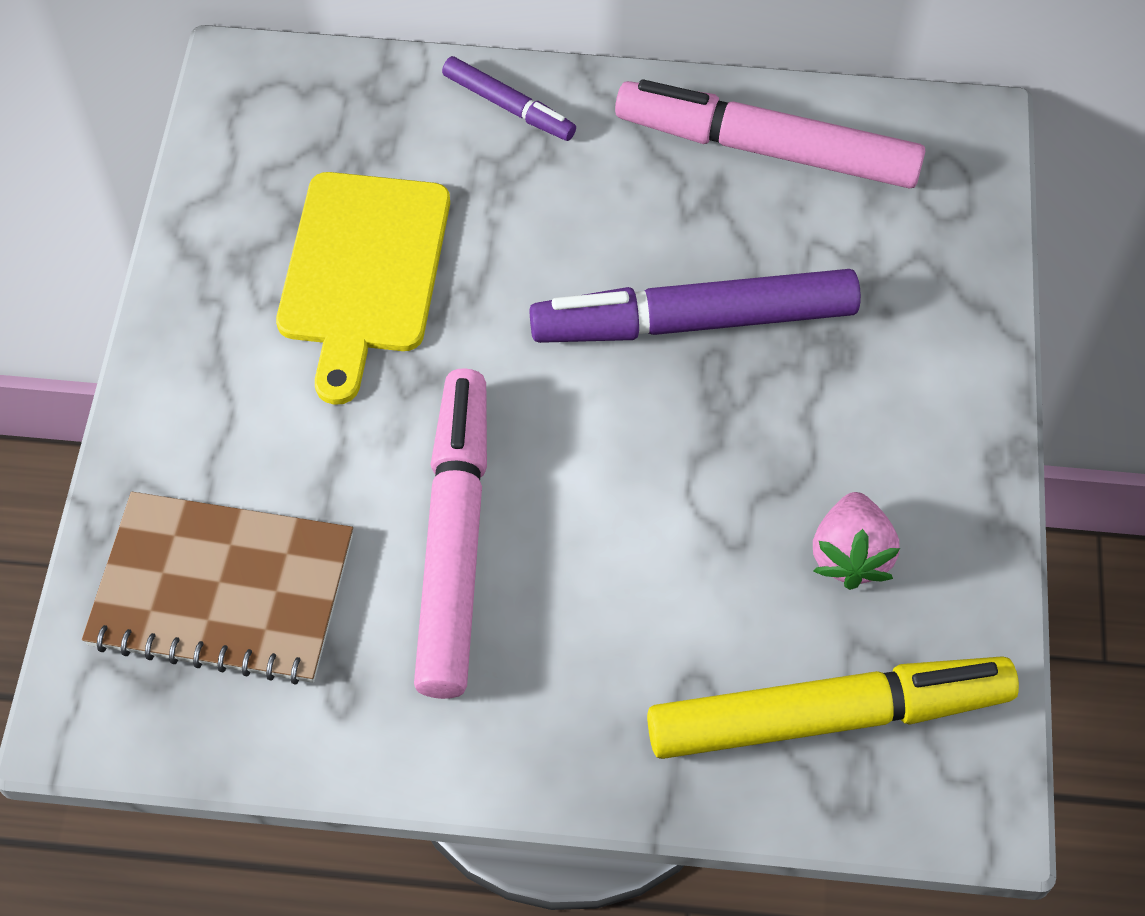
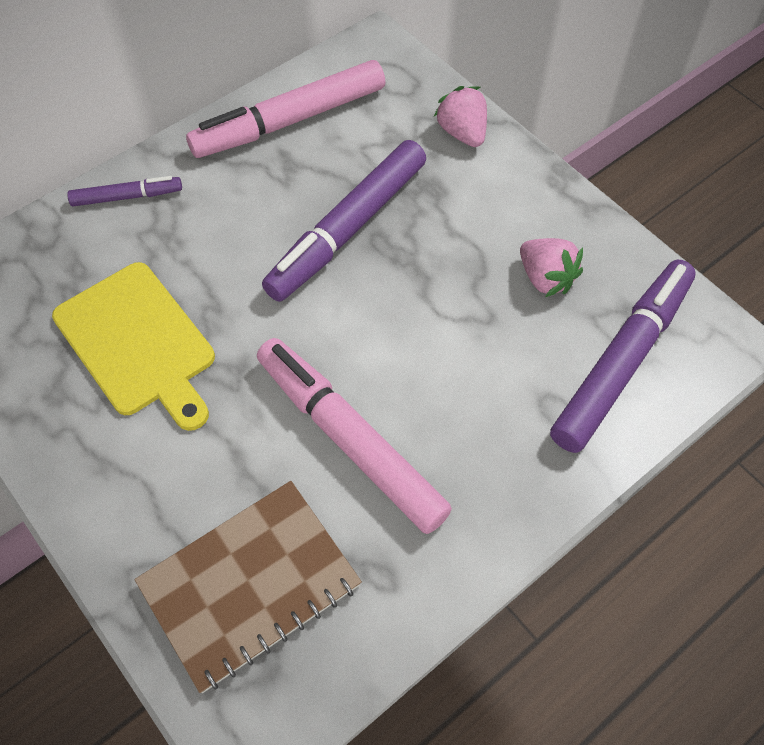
camera: 45 degrees left, 0 degrees up
(828, 715) = (621, 361): yellow marker -> purple marker
(950, 313) = (462, 133): none -> pink strawberry

